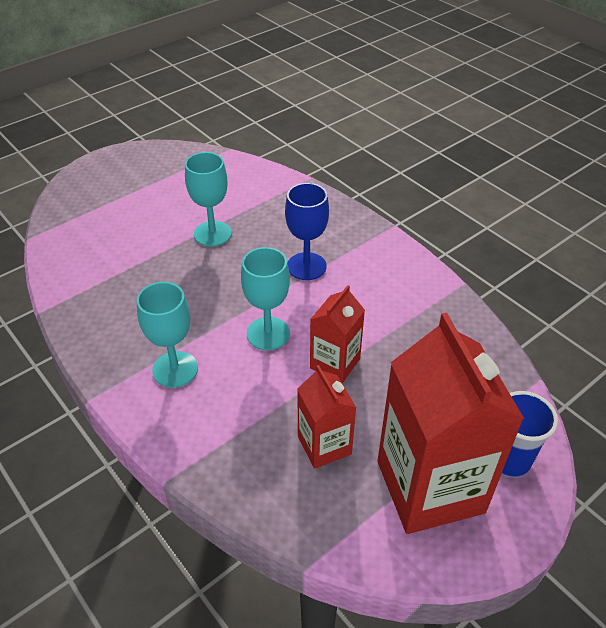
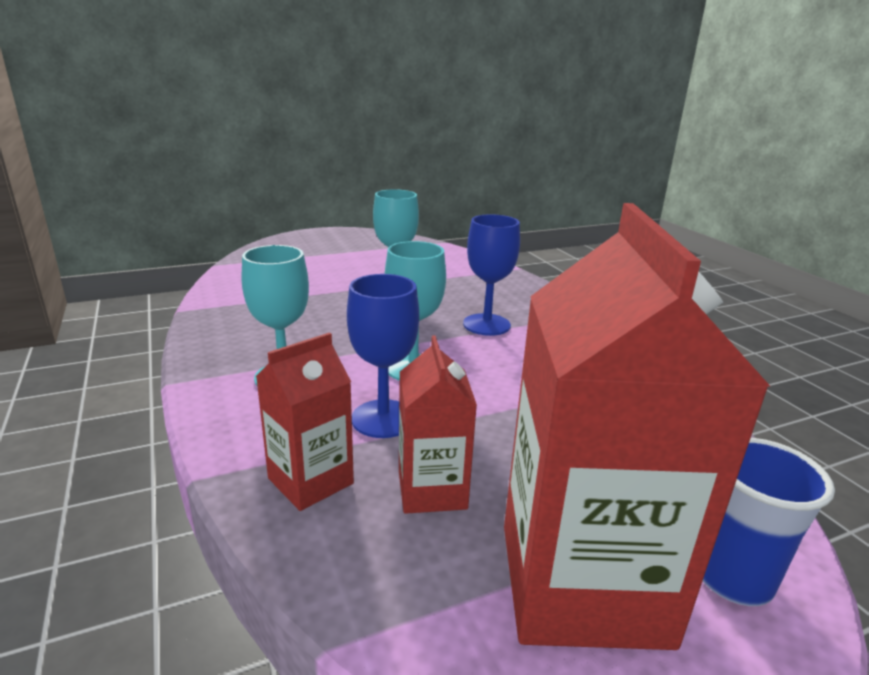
camera: 15 degrees right, 20 degrees down
(268, 392) = (383, 419): none -> blue goblet
(335, 363) = (485, 409): red carton -> red carton (310, 481)

